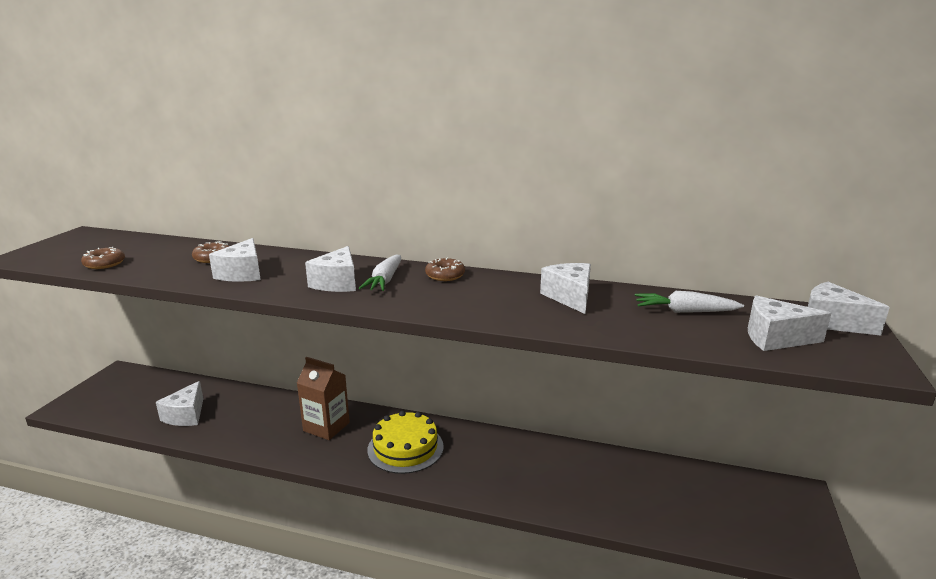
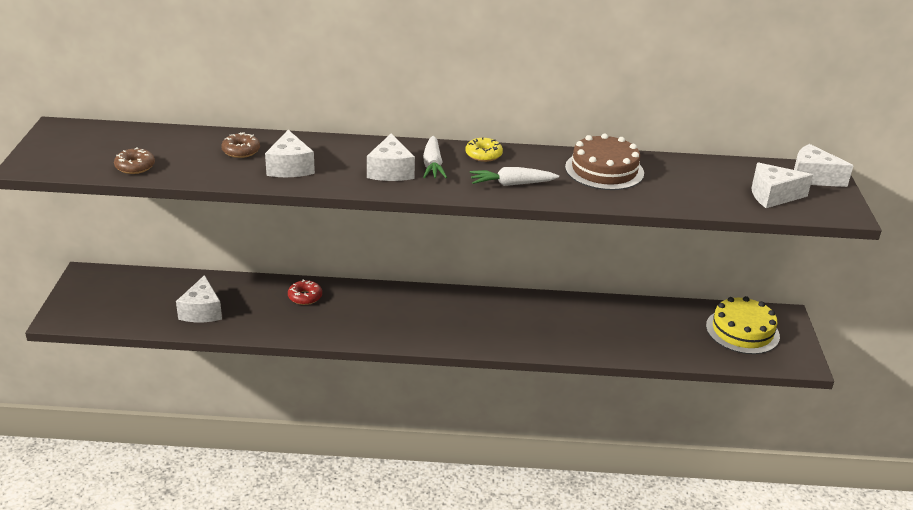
camera: 15 degrees left, 10 degrees up
(287, 411) = (305, 297): none -> red donut
(326, 427) = (354, 307): brown carton -> none
(405, 448) = (441, 318): yellow cake -> yellow cake (742, 331)
(445, 275) = (483, 155): brown donut -> yellow donut
(570, 297) = (604, 170): white cheese -> brown cake
(684, 311) = (701, 177): white carrot -> white carrot (512, 184)

